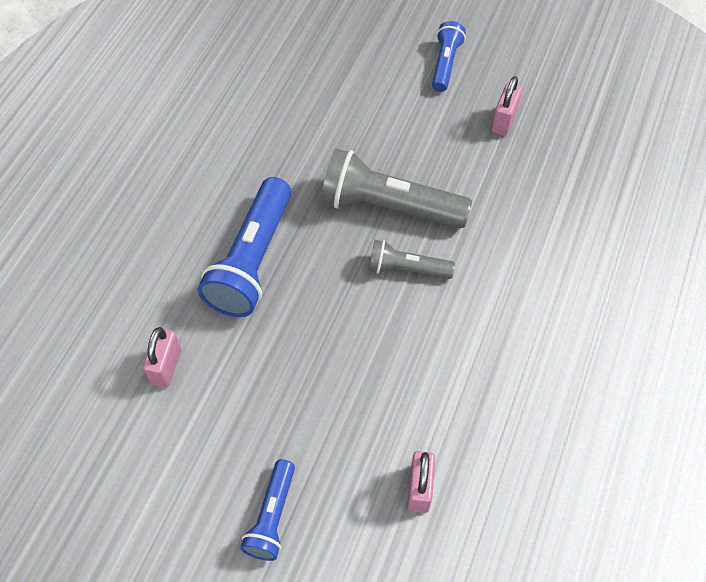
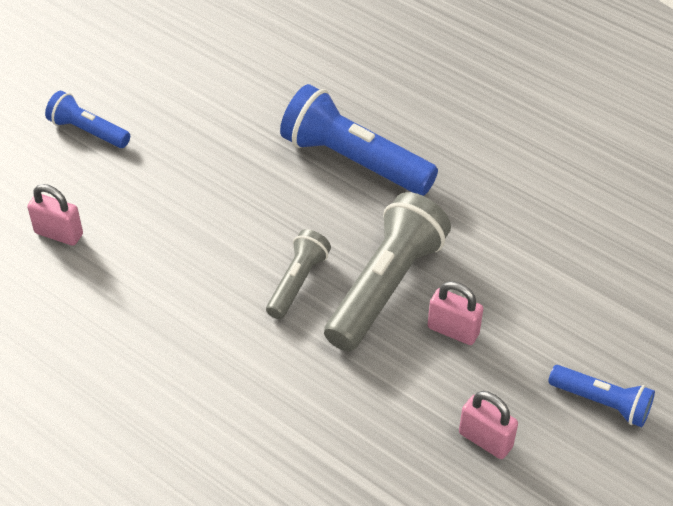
camera: 105 degrees right, 10 degrees down
(166, 367) = (260, 86): pink padlock -> pink padlock (453, 330)

